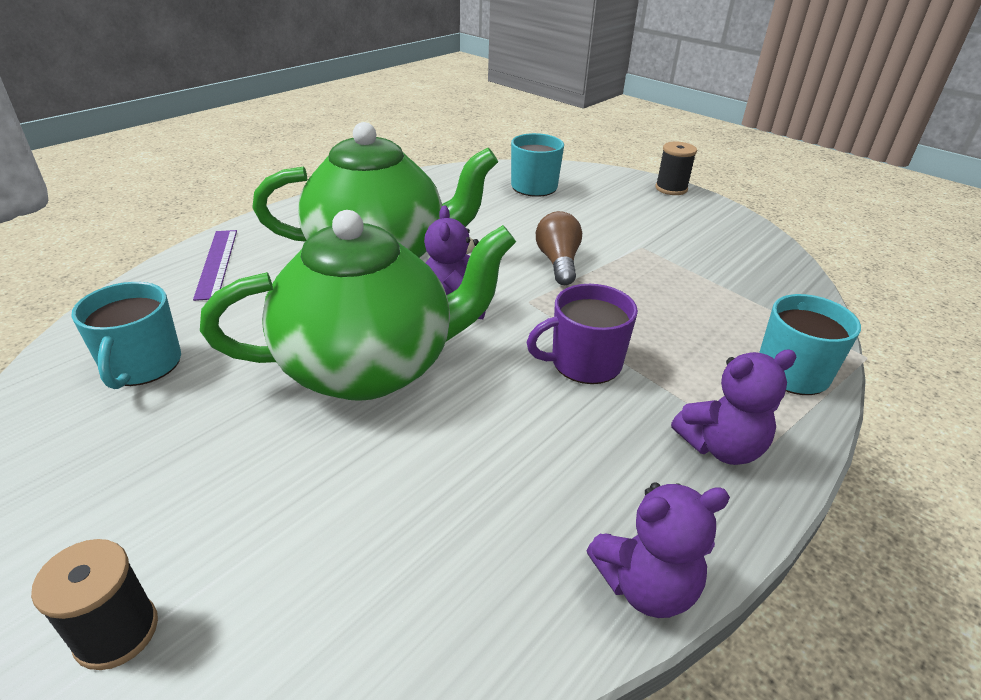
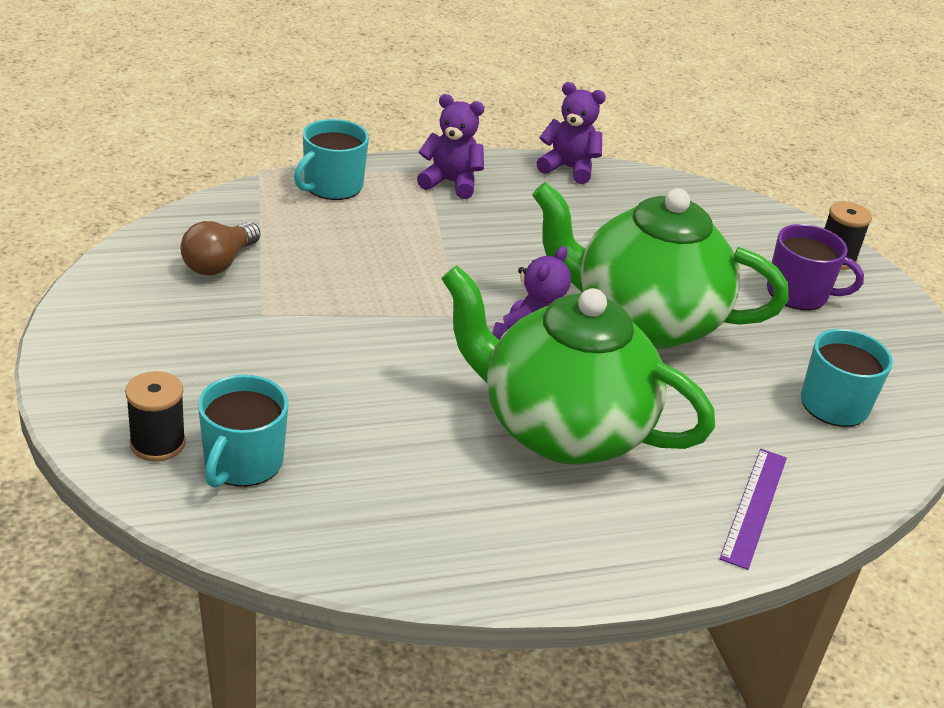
camera: 150 degrees left, 0 degrees up
(558, 262) = (376, 337): brown light bulb -> brown light bulb (219, 263)
(584, 363) = (473, 253): purple mug -> purple mug (799, 294)
(671, 189) = (68, 369): black spool -> black spool (157, 443)

